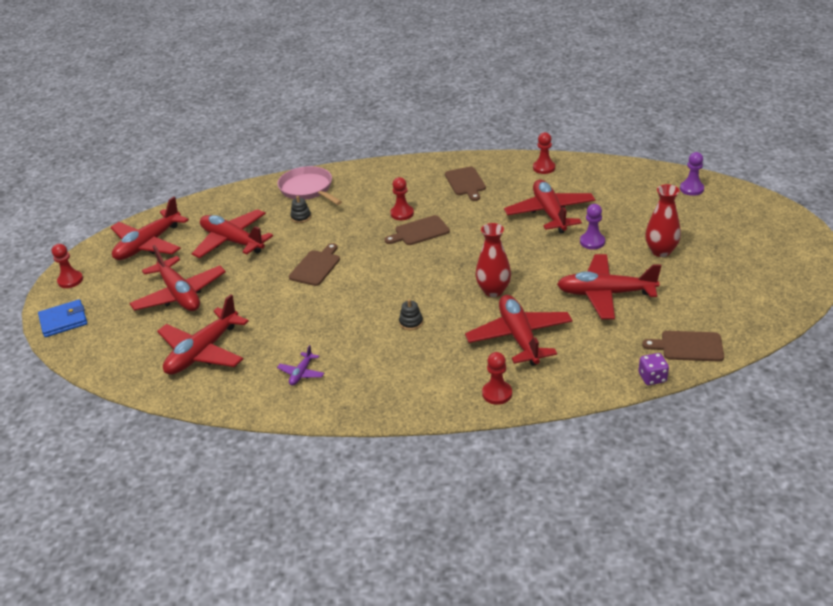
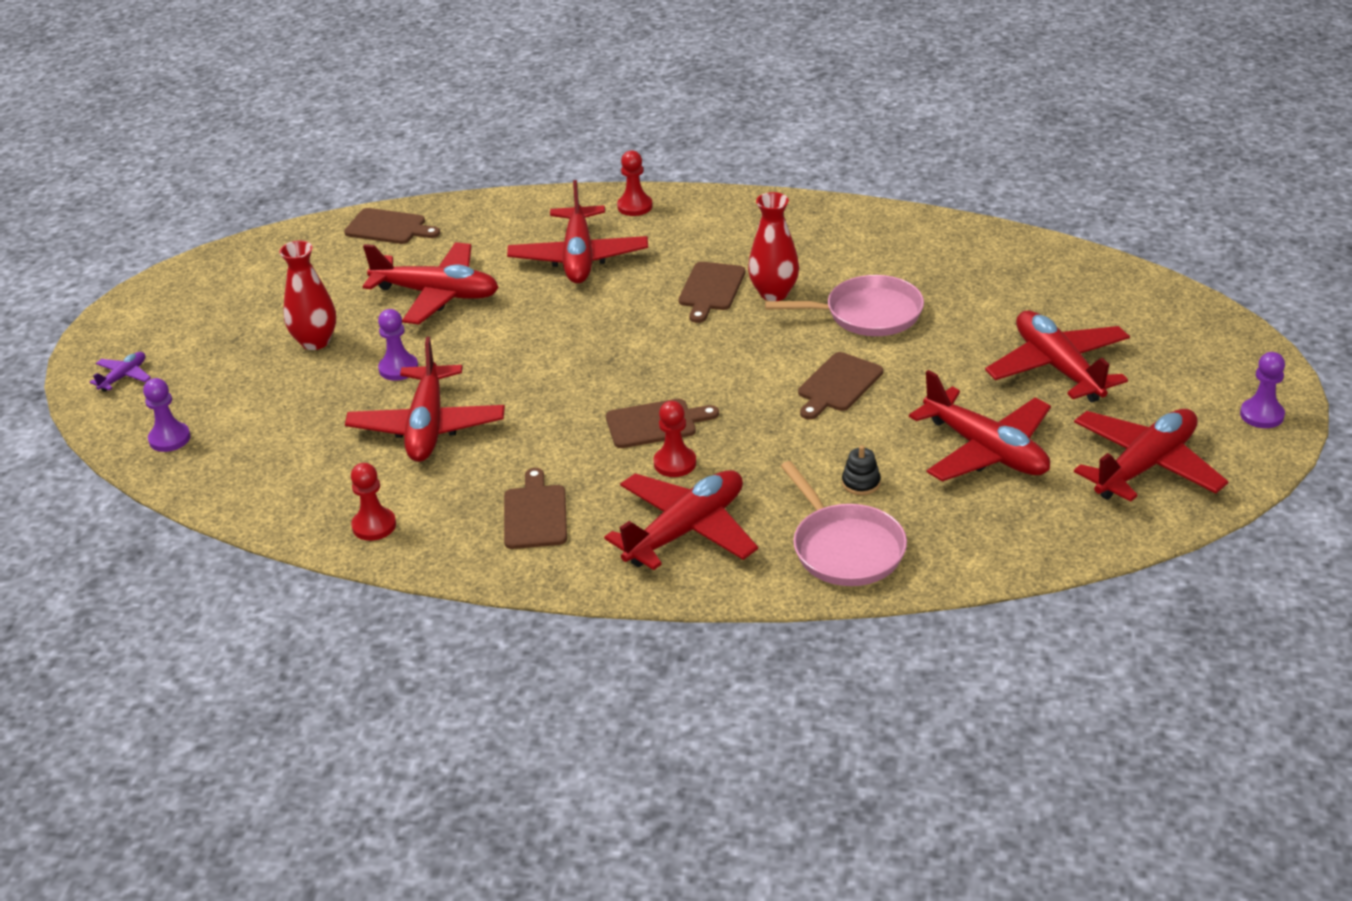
camera: 170 degrees left, 0 degrees up
(63, 321) = (1235, 350): blue wallet -> none
(70, 280) = (1262, 415): red pawn -> purple pawn
(203, 352) = (1001, 285): red plane -> red plane (686, 531)
(298, 317) = (867, 314): none -> pink pan
(301, 373) = (865, 248): purple plane -> purple plane (123, 377)
(411, 322) = (711, 289): black stacking toy -> brown cutting board
(493, 291) = (582, 316): red vase -> red vase (774, 293)
(652, 378) = (455, 204): purple dice -> none

